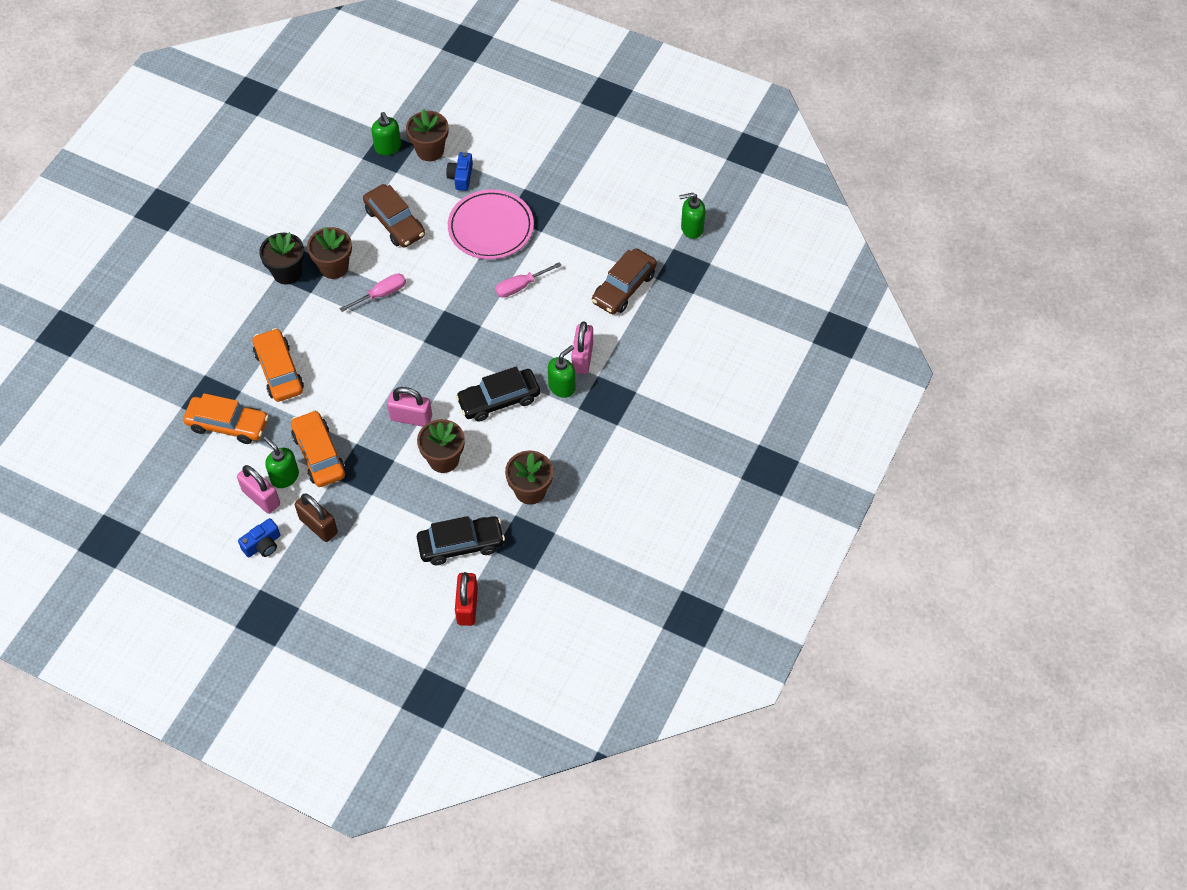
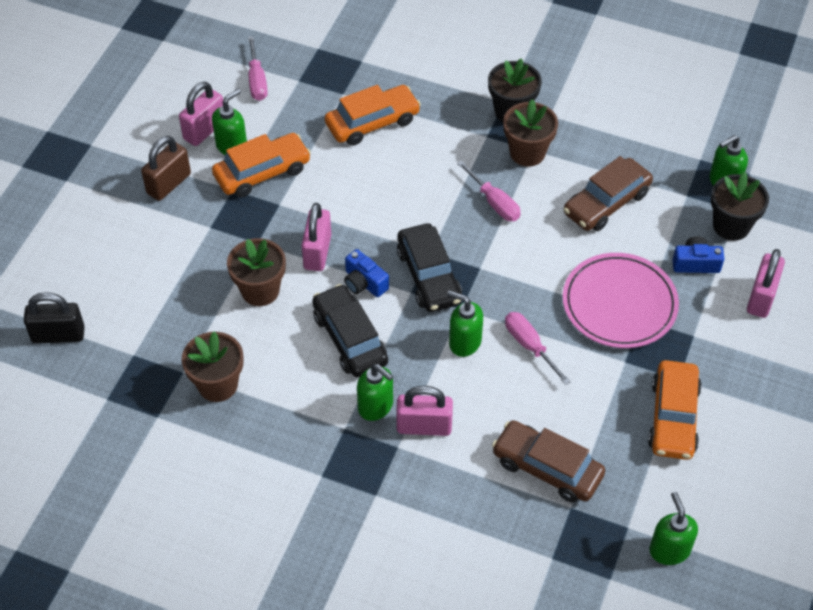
camera: 85 degrees right, 5 degrees down
(210, 456) = (257, 80): none -> pink screwdriver
(228, 425) = (297, 89): orange car -> orange car (673, 417)
(263, 545) = (145, 139): blue camera -> blue camera (364, 283)
(430, 150) = (731, 226): brown flower pot -> black flower pot
(461, 544) = (142, 320): black car -> black car (429, 276)
(467, 606) = (58, 335): red padlock -> black padlock
(497, 144) = (761, 297): none -> pink padlock
(512, 326) = (464, 342): none -> green soap dispenser

